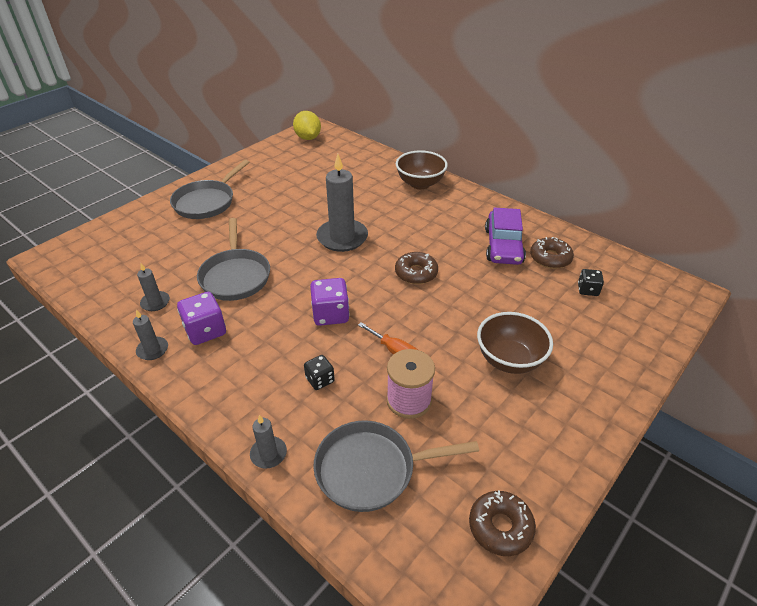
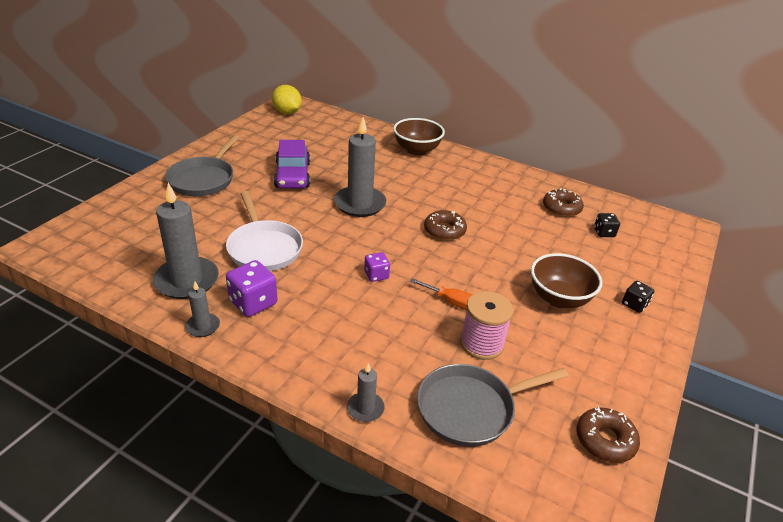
camera: 15 degrees left, 5 degrees down
(155, 302) = (186, 281): grey candle -> grey candle, size x2.05
(235, 276) = (264, 248): grey pan -> white pan
(320, 380) = (389, 335): black dice -> black dice (634, 304)
(330, 314) = (376, 275): purple dice -> purple dice, size x0.60
(503, 246) = (515, 201): purple car -> purple car (292, 175)

